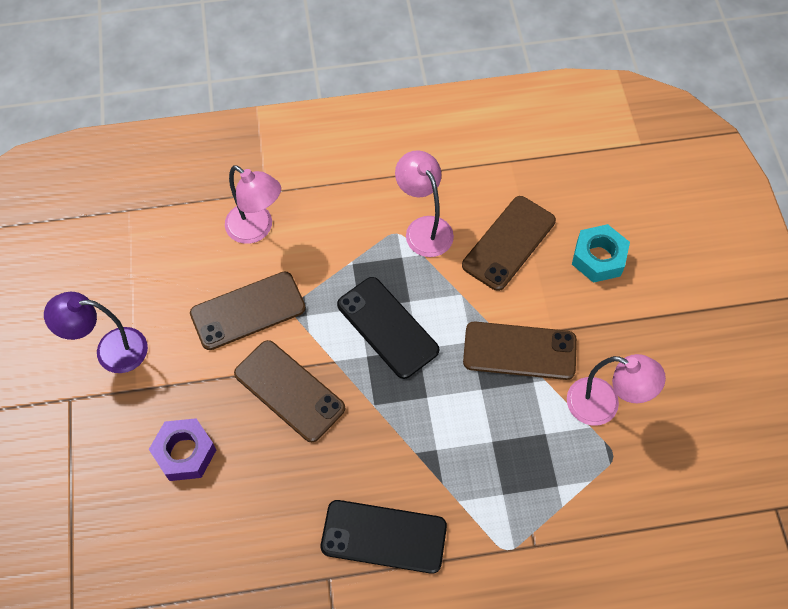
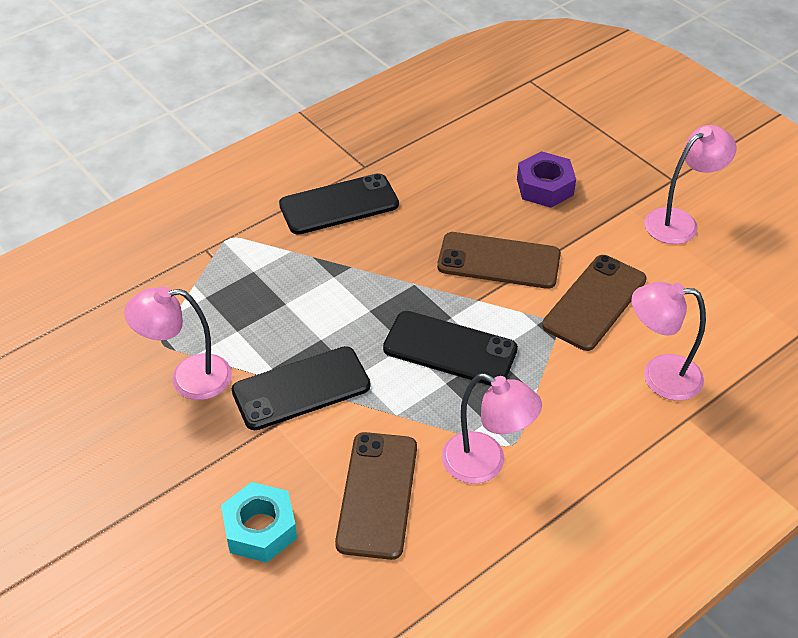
camera: 150 degrees right, 15 degrees down
(110, 350) = (679, 222): purple lamp -> pink lamp
(519, 351) = (301, 389): brown phone -> black phone

